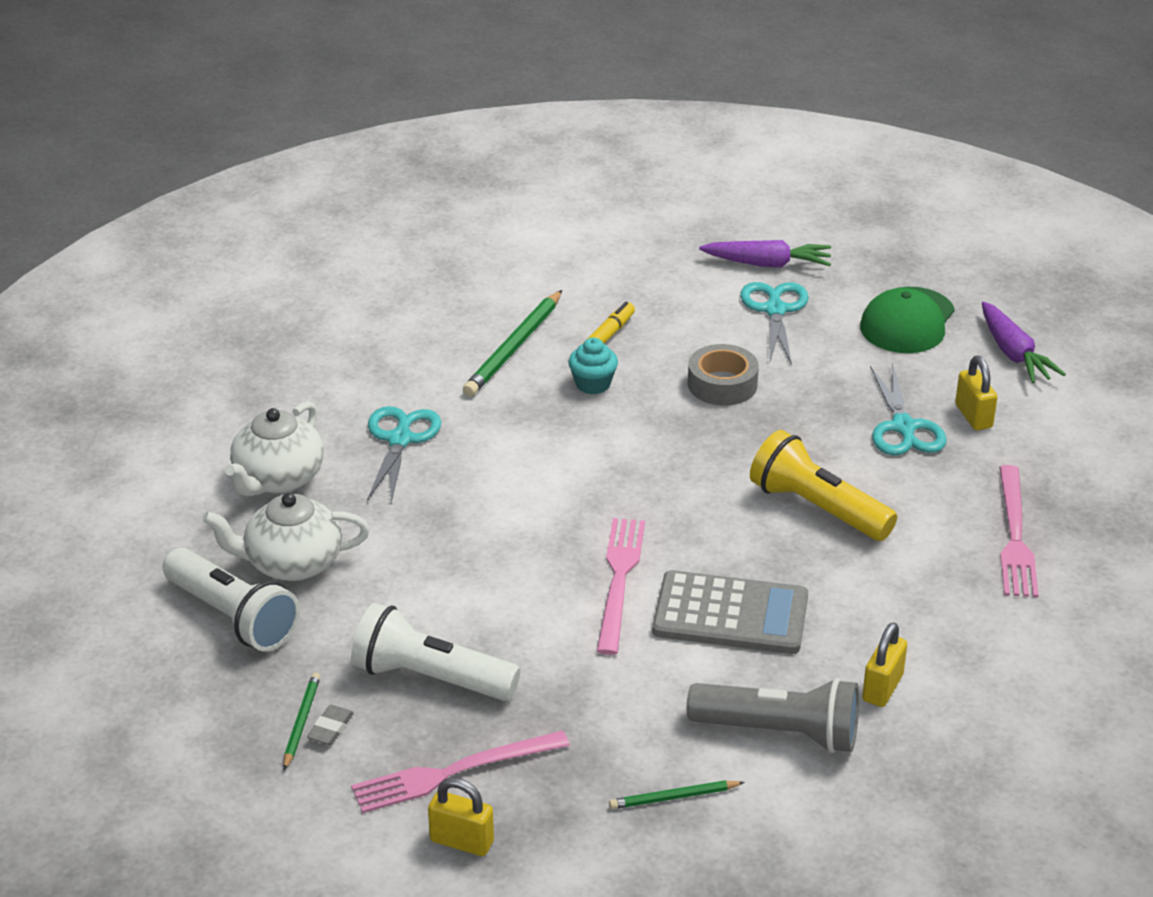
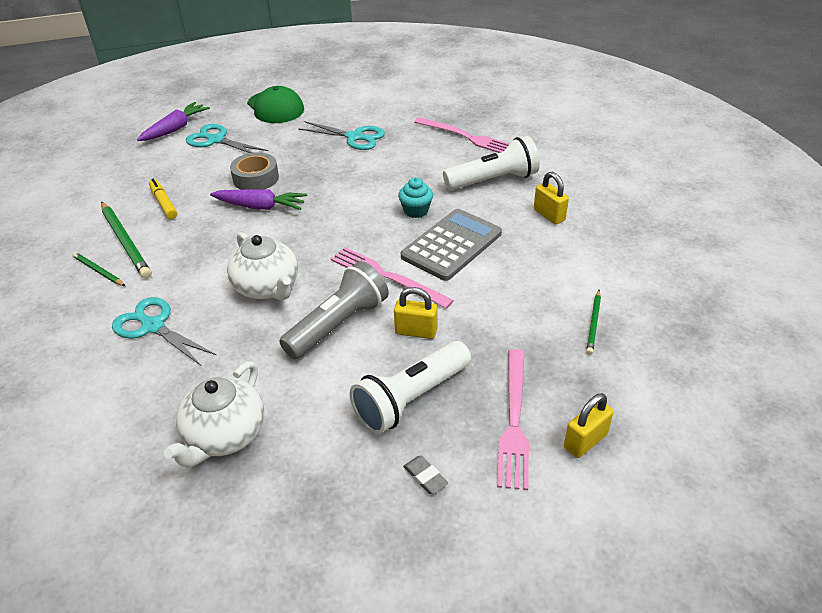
camera: 60 degrees left, 5 degrees up
(233, 617) = (252, 496): white flashlight -> white flashlight (493, 180)
(277, 479) = (121, 409): white teapot -> white teapot (267, 287)
(301, 722) = (407, 494): green pencil -> green pencil (99, 271)
(593, 384) = (199, 223): turquoise cupcake -> turquoise cupcake (416, 211)
(780, 732) = (562, 262): grey flashlight -> grey flashlight (338, 324)
(817, 508) = (391, 185): yellow flashlight -> none
(973, 416) = (368, 116): yellow padlock -> yellow padlock (416, 332)
(1013, 353) = (334, 90): purple carrot -> purple carrot (260, 207)

